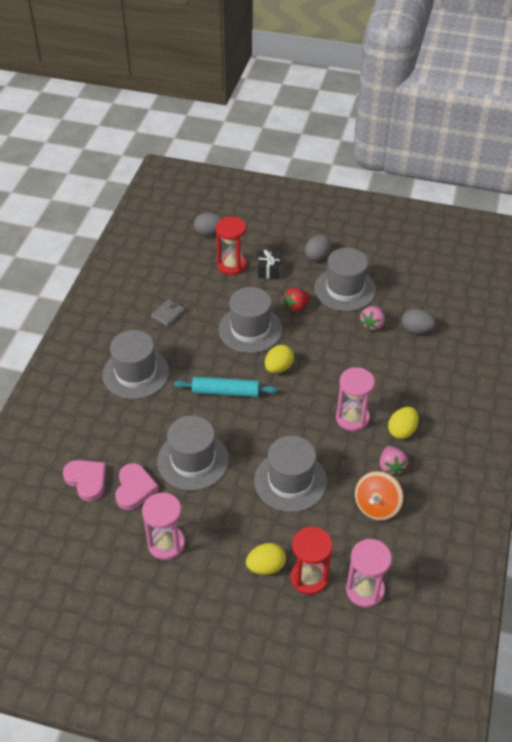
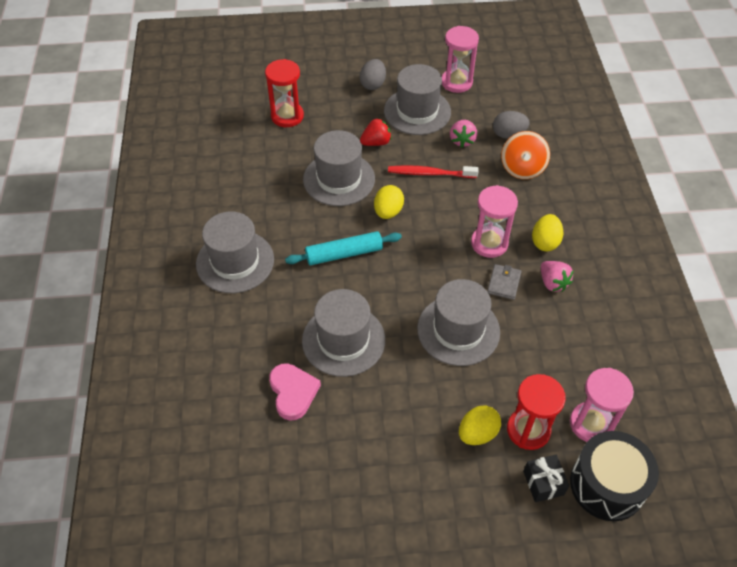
camera: 20 degrees left, 5 degrees up
(87, 481) = (234, 401): pink heart -> none
(166, 544) = (357, 444): pink hourglass -> pink hourglass (456, 82)
(168, 314) = (241, 186): grey wallet -> grey wallet (503, 283)
(209, 232) = (246, 87): grey egg -> none
(269, 271) = (329, 112): black gift -> black gift (543, 483)
(296, 307) = (376, 142): red strawberry -> red strawberry turned 150 degrees counterclockwise
(330, 345) = (430, 173): none -> red toothbrush
(353, 642) = (607, 485): none -> black drum
(377, 506) = (559, 329): orange spinning top -> orange spinning top (522, 168)

